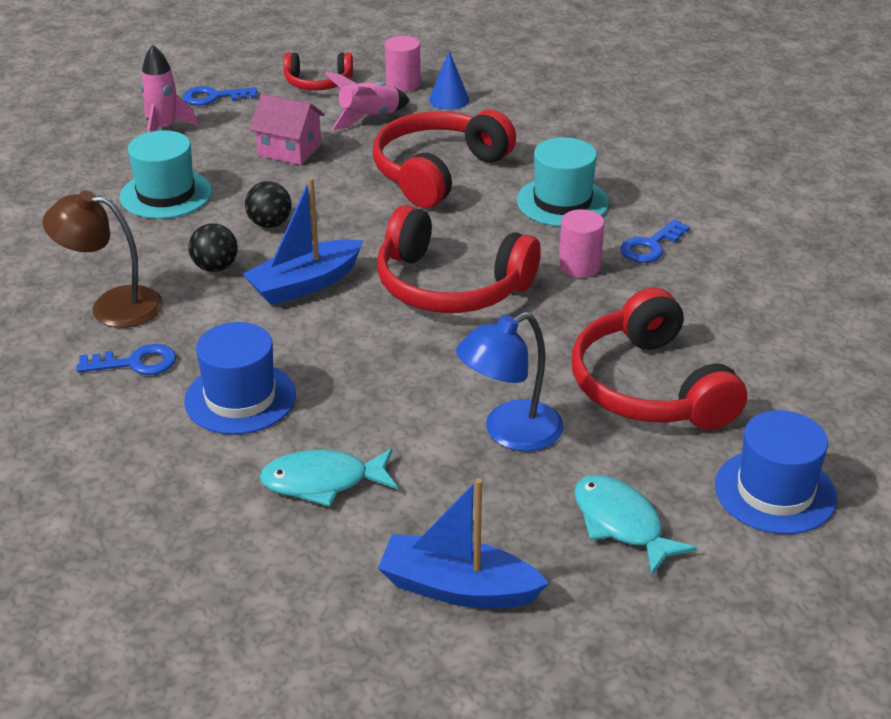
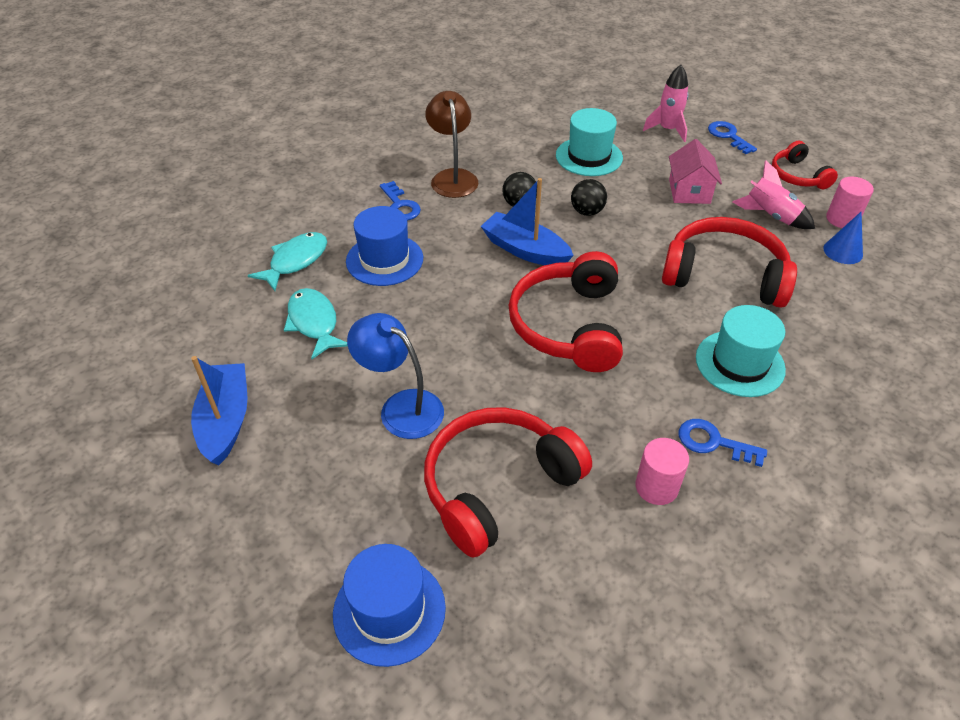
camera: 70 degrees right, 10 degrees up
(579, 266) = (647, 398): pink cylinder -> pink cylinder (656, 487)
(621, 524) = (316, 502): turquoise fish -> turquoise fish (295, 261)

